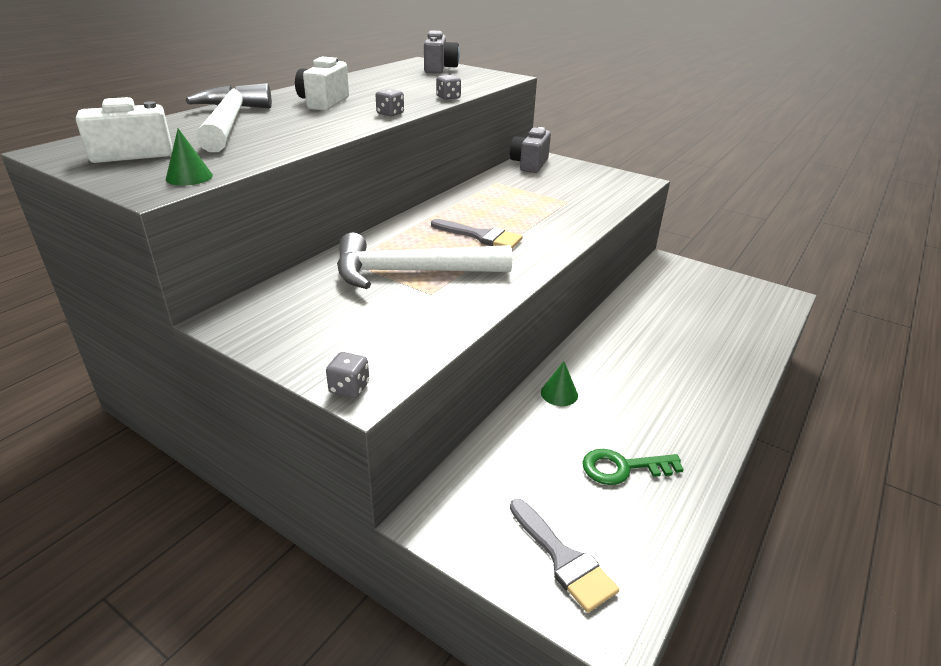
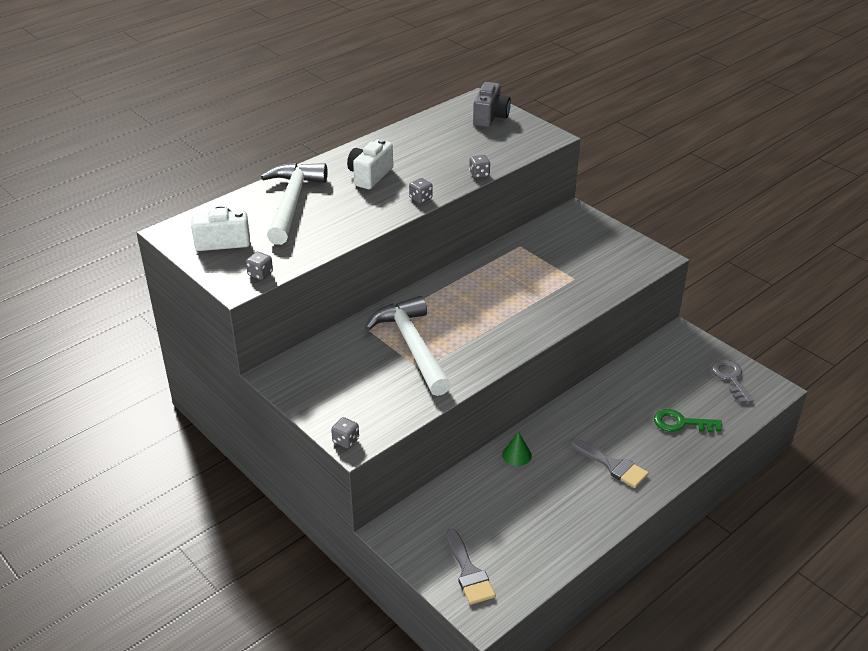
camera: 15 degrees right, 5 degrees up
(189, 177) = (260, 274): green cone -> grey dice
(410, 272) = (412, 346): white hammer -> white hammer turned 60 degrees clockwise
(481, 236) = (480, 313): grey brush -> grey brush (612, 465)
(529, 164) = (561, 223): grey camera -> none
(623, 468) = (538, 520): green key -> green key (681, 423)
(739, 292) = (731, 378): none -> grey key

